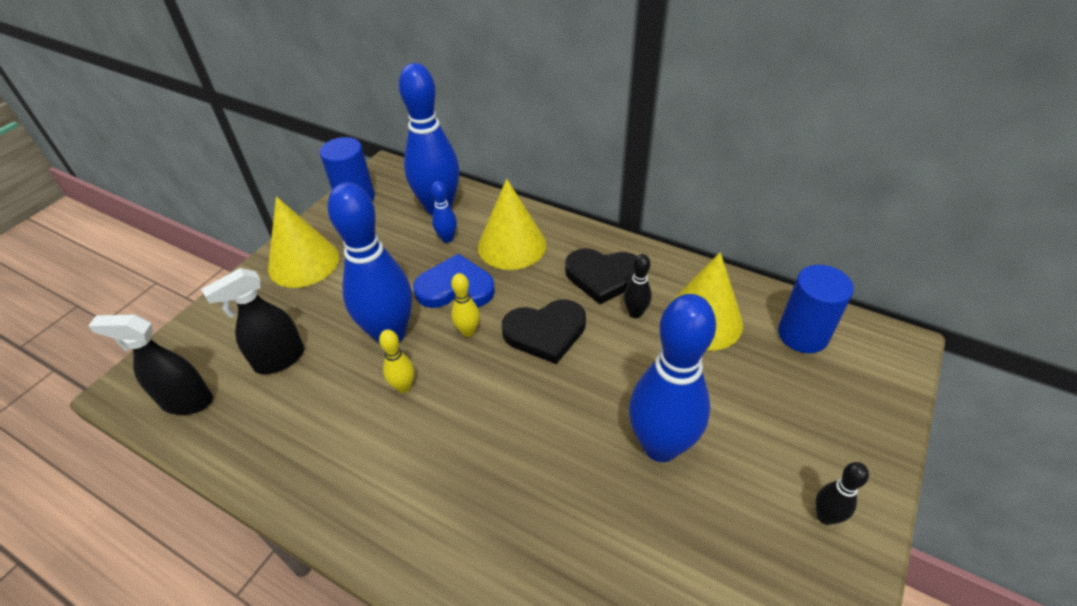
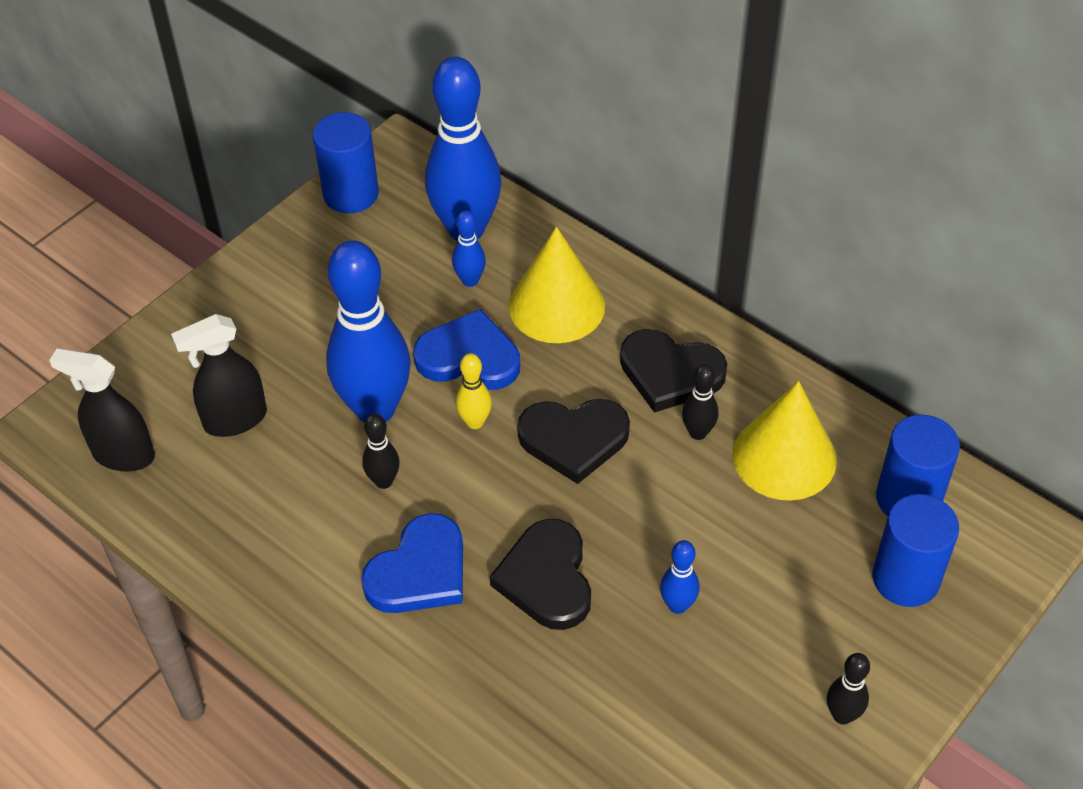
camera: 10 degrees right, 5 degrees up
(303, 262) = (272, 286): yellow cone -> none
(403, 387) = (383, 481): yellow bowling pin -> black bowling pin
(443, 455) = (419, 571): none -> blue heart
(549, 442) = (546, 578): none -> black heart
(660, 446) = (677, 605): blue bowling pin -> blue bowling pin, size x0.44
(826, 393) = (905, 578): none -> blue cylinder

